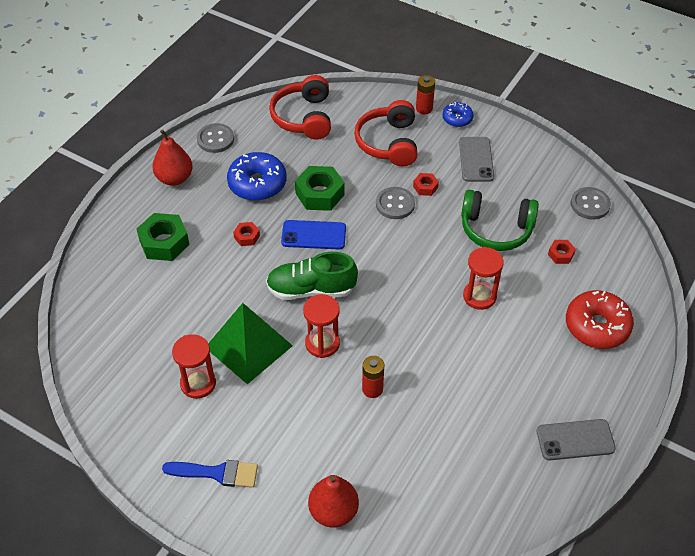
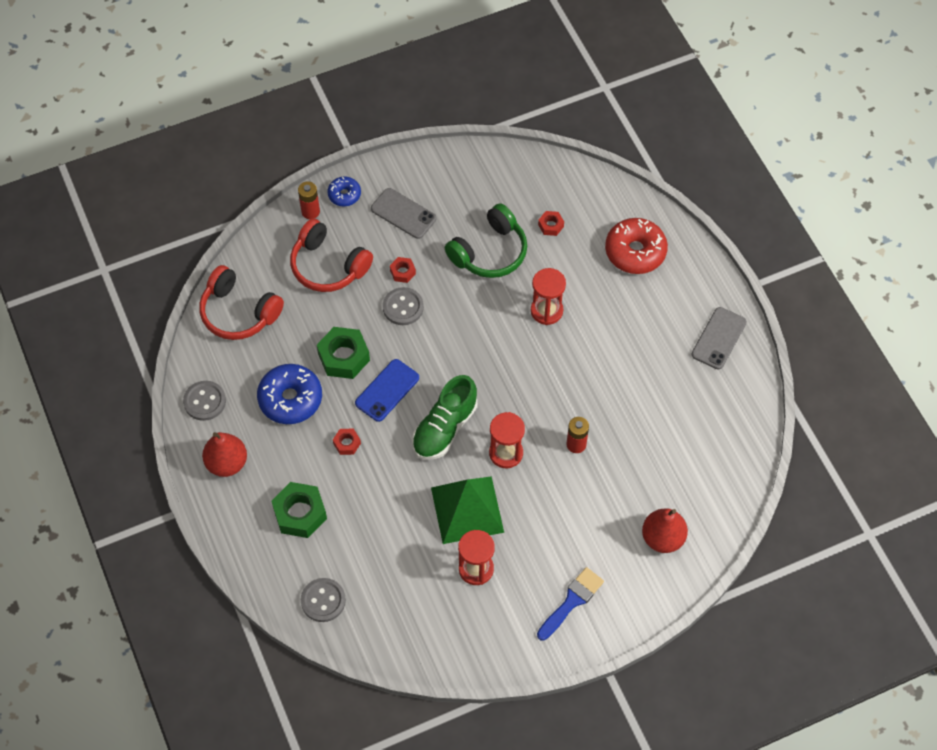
camera: 55 degrees left, 10 degrees up
(590, 204) = (518, 168): grey button -> grey button (323, 600)

